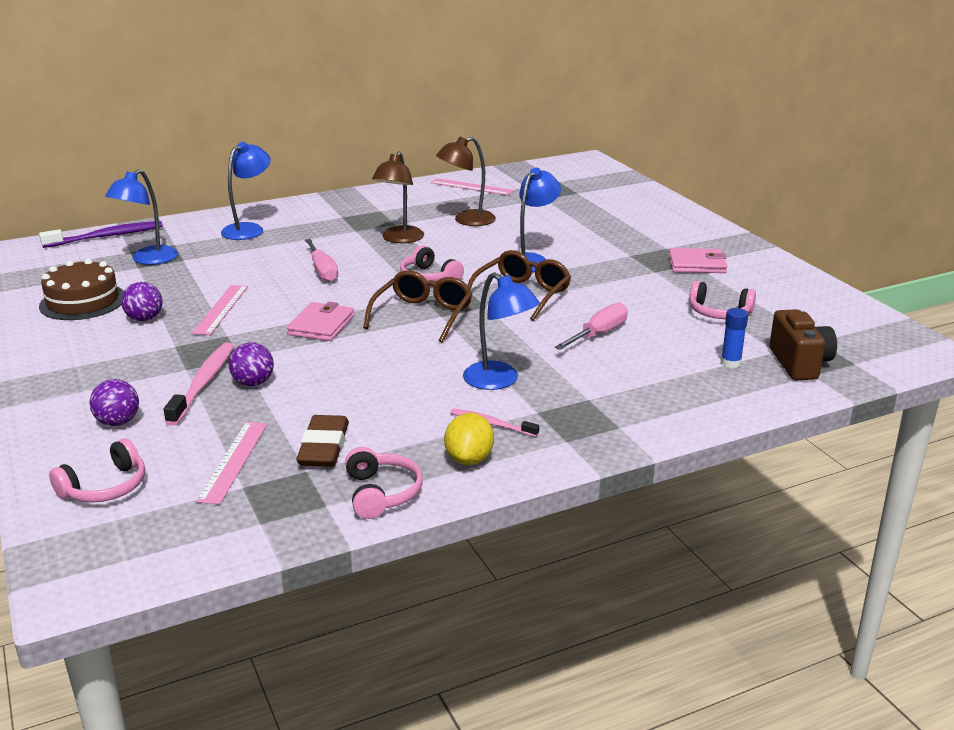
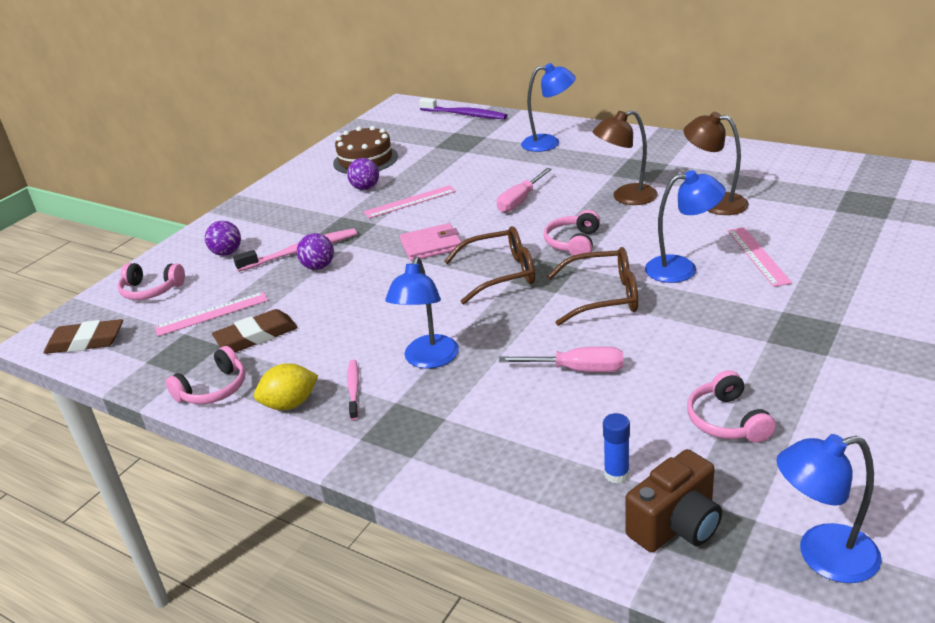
camera: 60 degrees right, 5 degrees up
(142, 556) = (86, 342): none -> brown eraser
(148, 260) = (450, 143): blue lamp -> blue lamp (822, 556)
(471, 187) = (793, 170): pink ruler -> pink ruler (757, 256)
(697, 264) = (829, 358): pink wallet -> none

